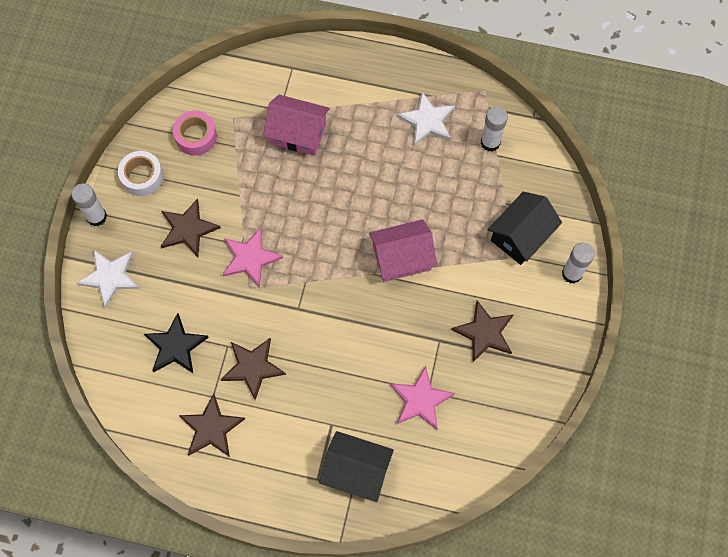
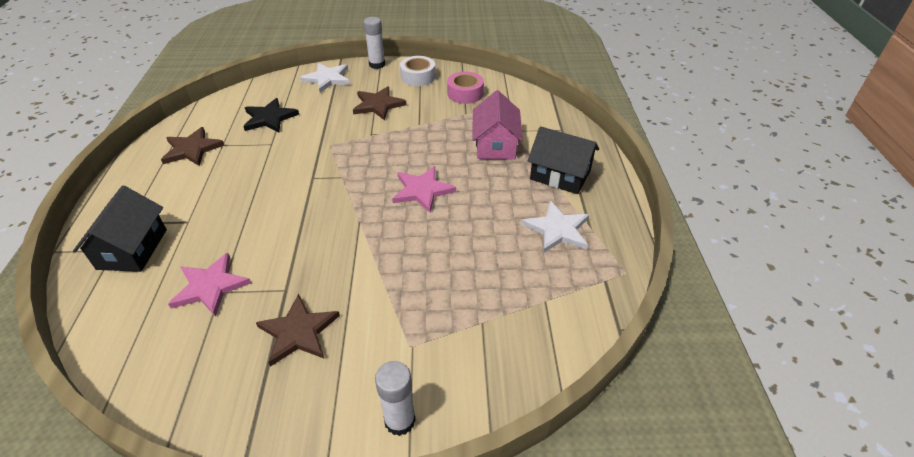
camera: 75 degrees right, 25 degrees down
(250, 258) = (359, 141): pink star -> pink star (422, 190)
(252, 367) = (250, 161): brown star -> none
(402, 258) = (382, 239): pink house -> none
(490, 142) = (559, 290): white glue stick -> none
(521, 236) = (441, 347): black house -> black house (560, 175)

